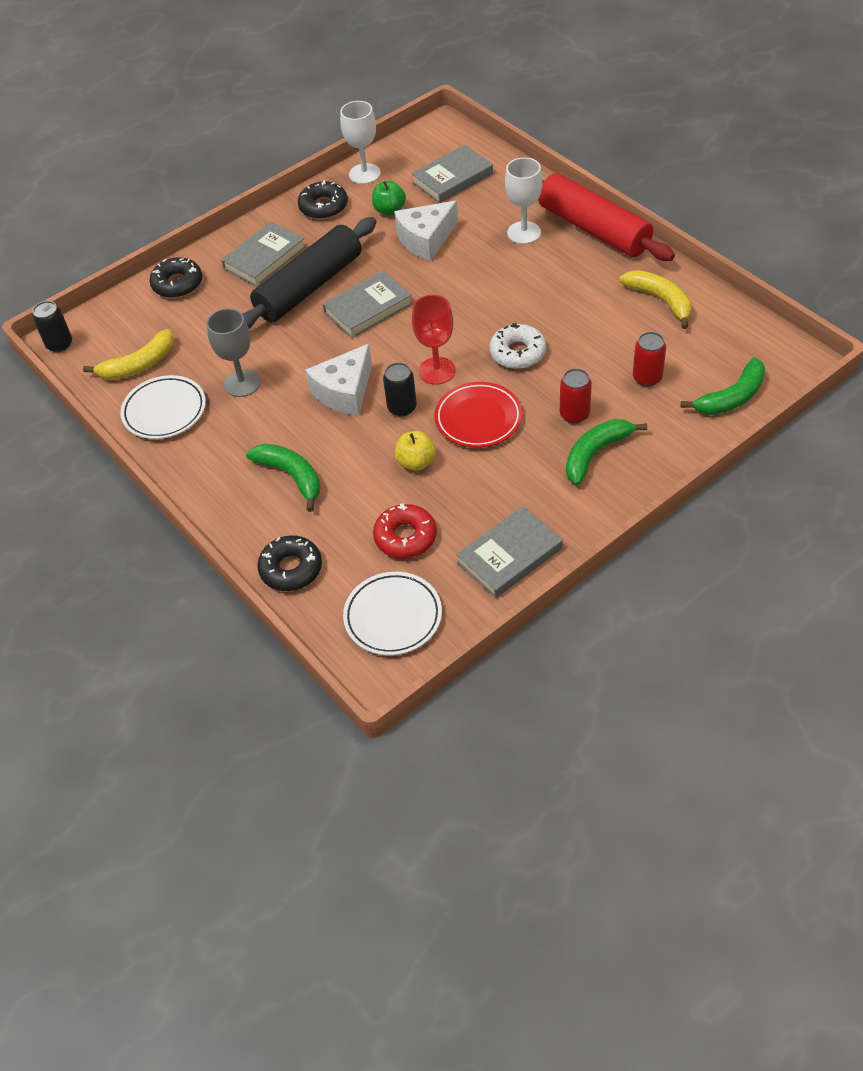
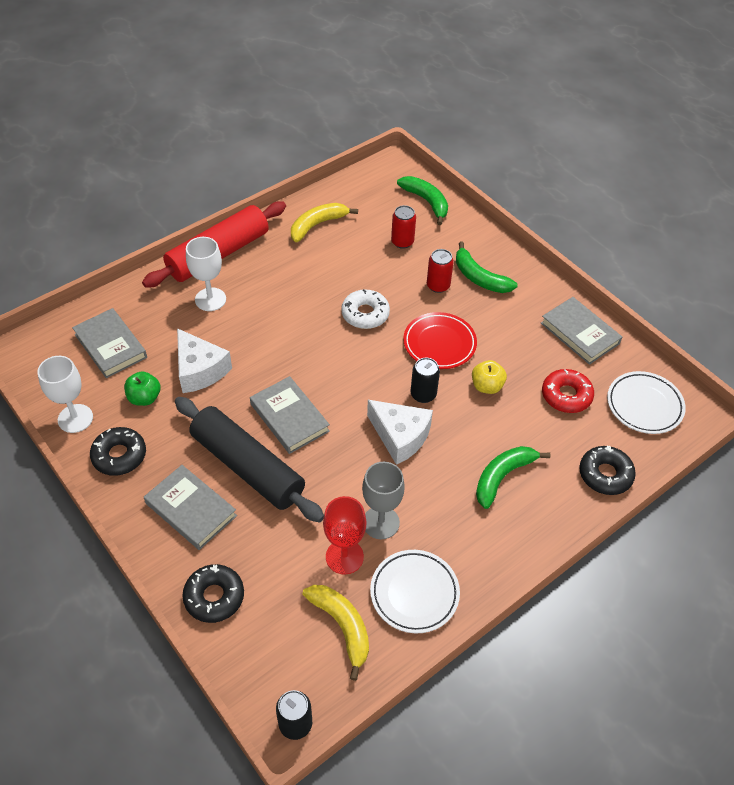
camera: 95 degrees left, 0 degrees up
(437, 371) = (380, 368): red goblet -> red goblet (344, 557)

